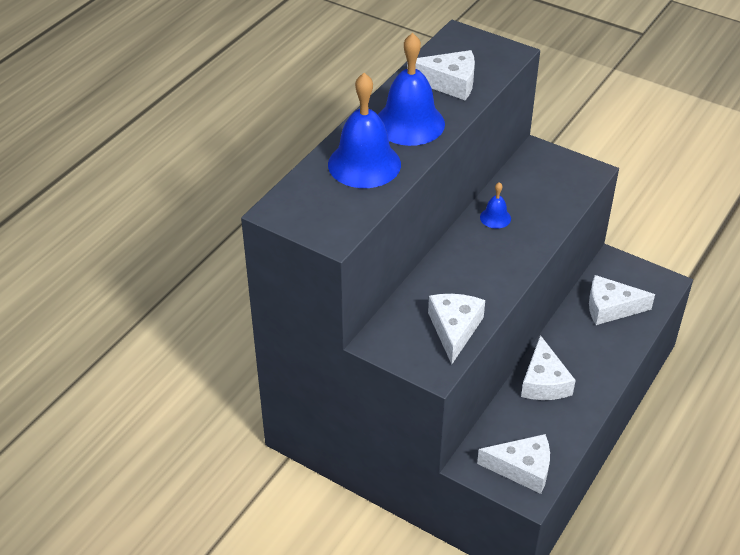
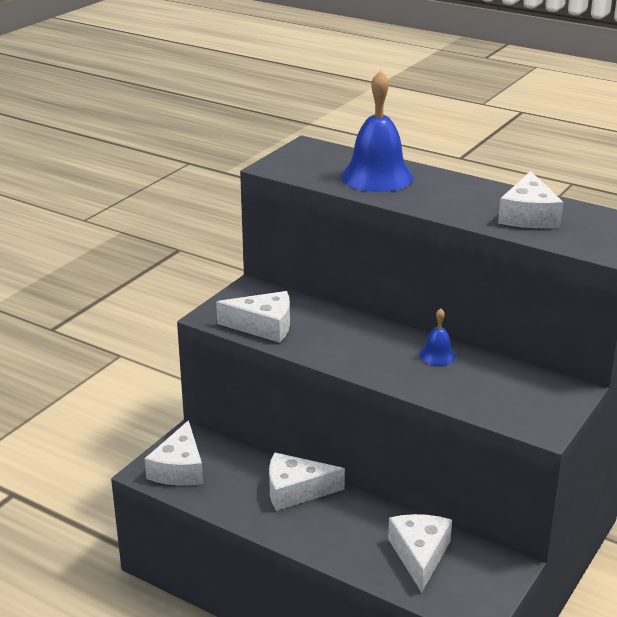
camera: 90 degrees right, 15 degrees down
(409, 123) = (448, 196): blue bell -> none

